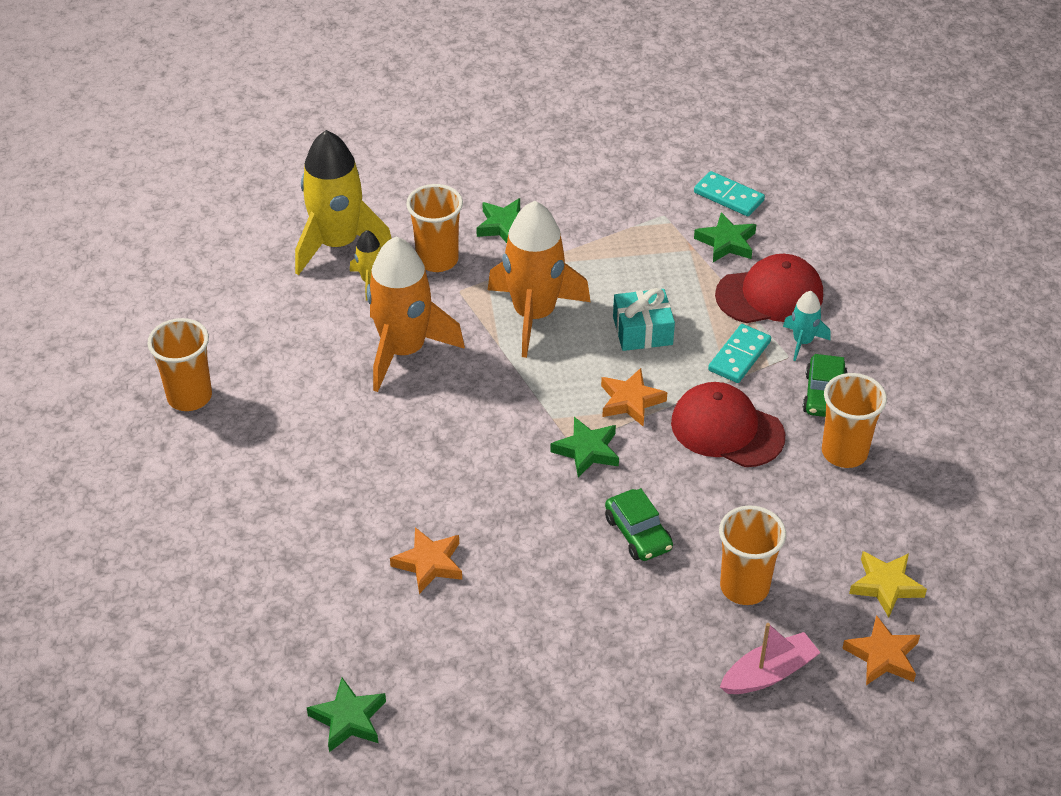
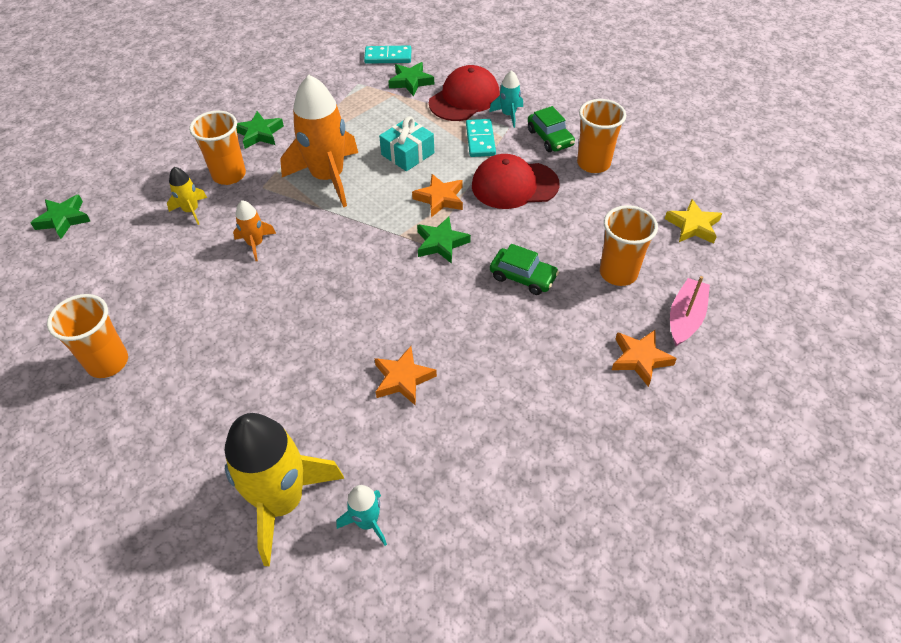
camera: 35 degrees left, 5 degrees up
(292, 666) = (367, 522): none -> turquoise rocket
(338, 244) = (145, 198): yellow rocket -> yellow rocket (282, 501)
(349, 719) = (447, 535): green star -> green star (63, 219)
(404, 351) = (255, 244): orange rocket -> orange rocket, size x0.47
(883, 656) = (734, 267): orange star -> orange star (640, 359)

